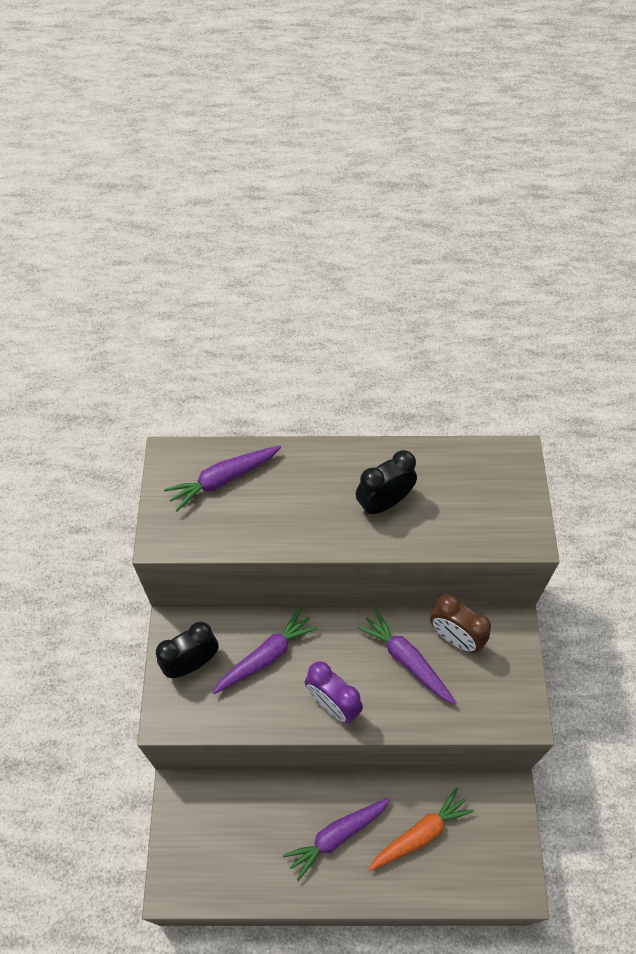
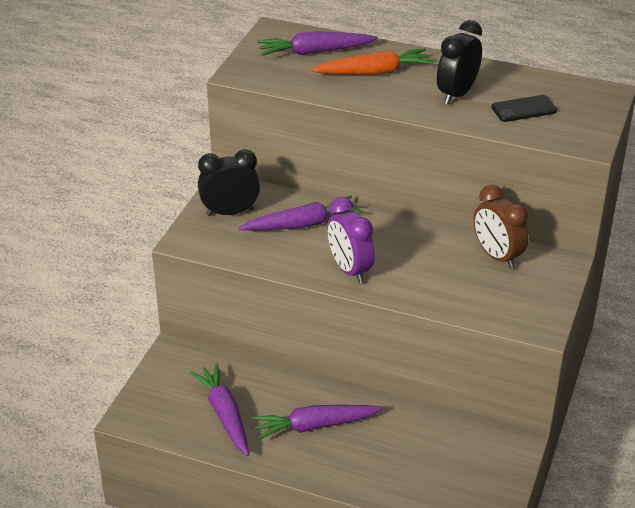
camera: 20 degrees right, 20 degrees down
(384, 503) = (457, 94): black clock -> black clock turned 45 degrees counterclockwise
(406, 660) = (439, 259): purple carrot -> purple carrot (224, 415)
(420, 833) = (403, 448): orange carrot -> orange carrot (374, 72)
(453, 505) = (524, 109): none -> black phone

